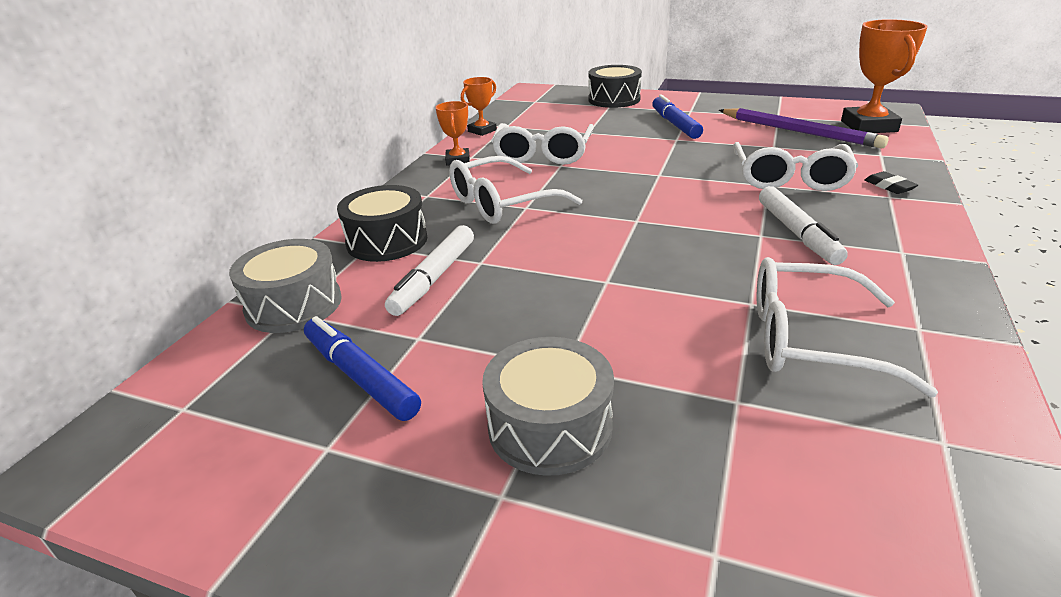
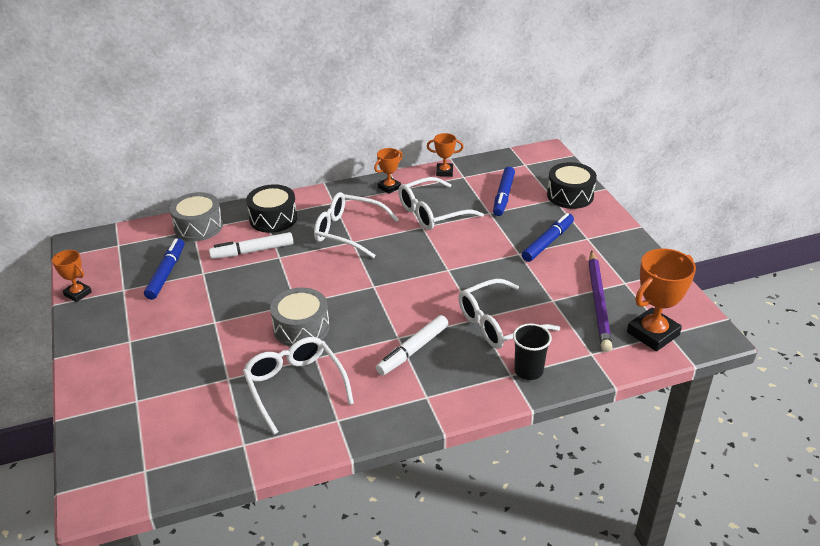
camera: 50 degrees right, 5 degrees up
(238, 526) = (78, 294): none -> orange trophy
(550, 426) = (173, 335): grey drum -> grey drum (301, 328)
(570, 120) = (503, 196): none -> blue marker
(889, 186) = (528, 371): black eraser -> black cup

